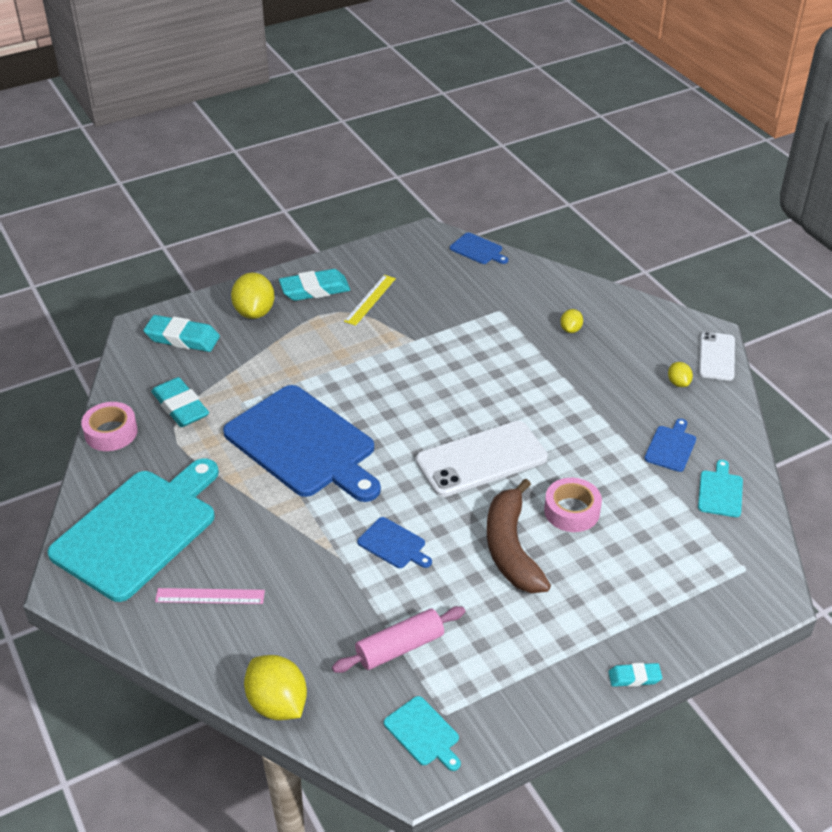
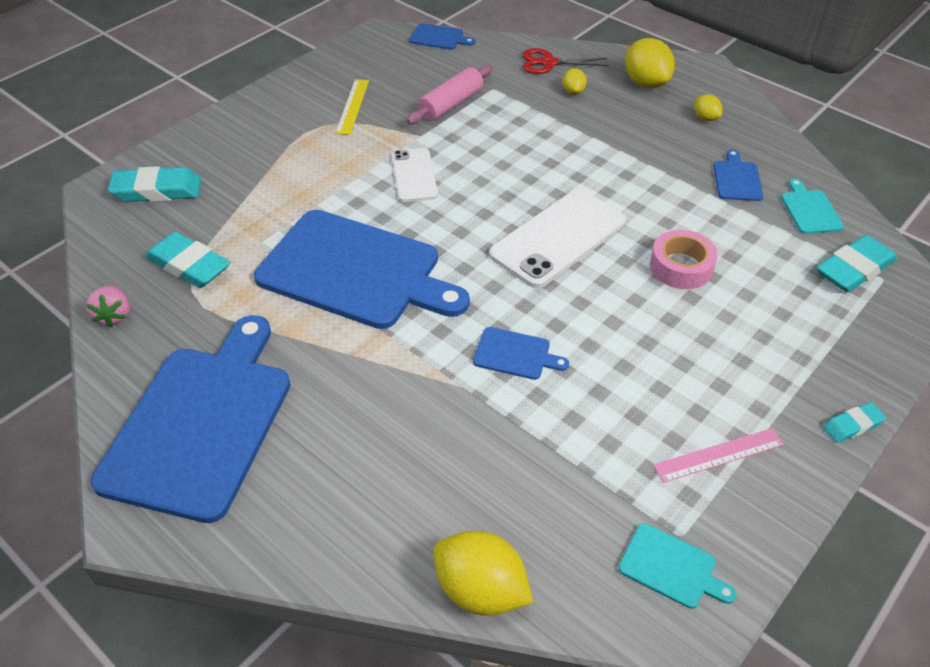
camera: 20 degrees left, 5 degrees up
(111, 432) = (114, 316): pink tape -> pink strawberry
(138, 530) = (201, 423): turquoise cutting board -> blue cutting board
(210, 596) = (329, 479): pink ruler -> pink ruler (719, 455)
(254, 312) = (230, 145): yellow lemon -> yellow lemon (646, 83)
(315, 289) = (287, 109): turquoise eraser -> turquoise eraser (854, 269)
(400, 647) = (587, 471): pink rolling pin -> pink rolling pin (451, 104)
(511, 548) = (643, 323): brown banana -> none
(564, 296) = (549, 63): none -> red scissors
(717, 356) = (725, 86): white phone -> white phone (414, 175)

